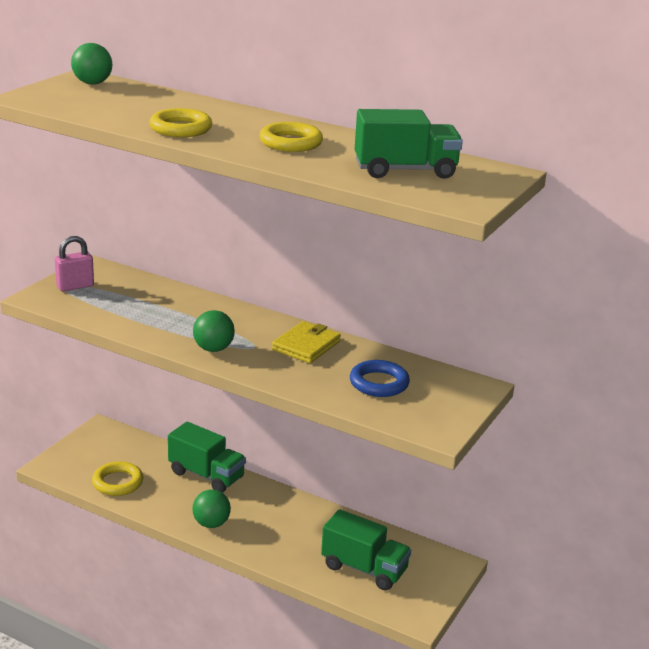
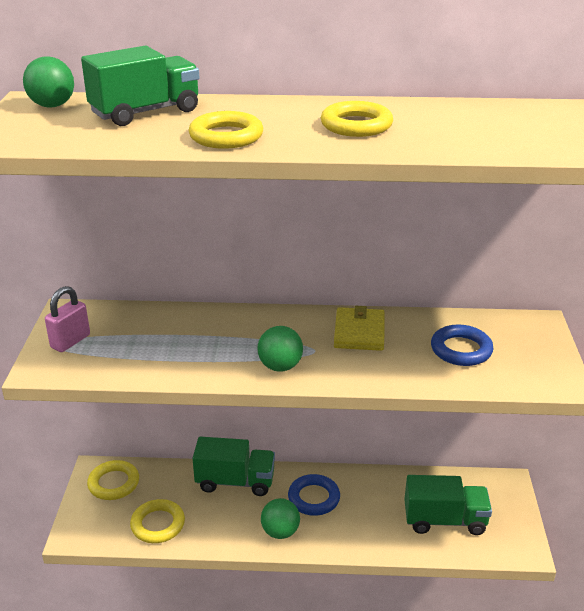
camera: 25 degrees left, 5 degrees up
(108, 442) = (114, 483): none -> yellow ring
(262, 510) = (314, 498): none -> blue ring
(405, 171) = (503, 129): green truck -> green truck (145, 112)

